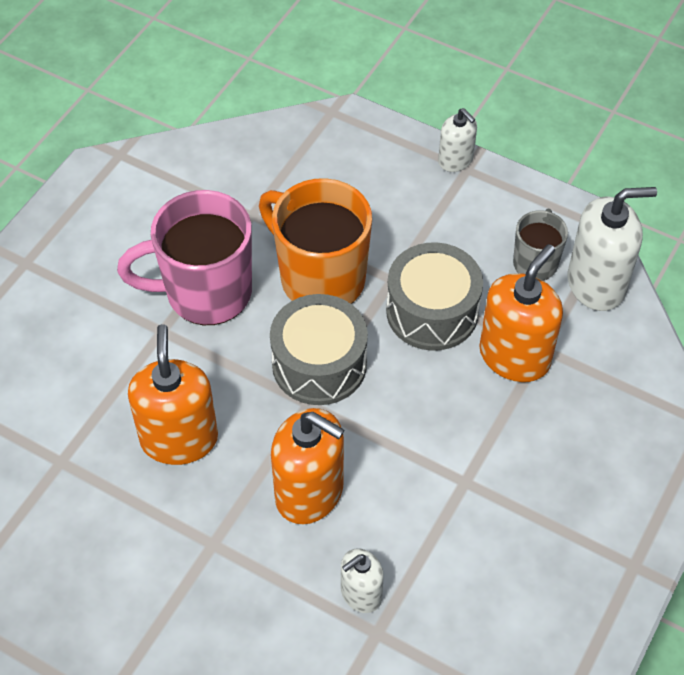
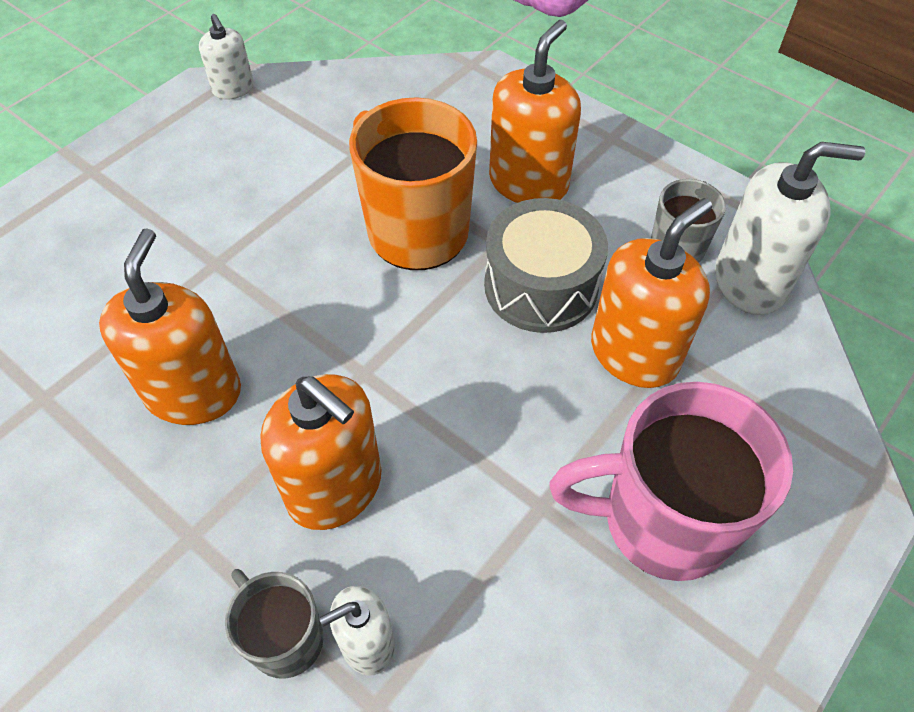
camera: 10 degrees right, 0 degrees up
(205, 293) = (279, 228): pink mug -> pink mug (662, 521)
(302, 600) = (285, 638): none -> grey mug
(319, 364) = (389, 328): grey drum -> none
(404, 221) = (528, 183): none -> orange soap dispenser
(455, 160) = (600, 127): white soap dispenser -> white soap dispenser (233, 89)

